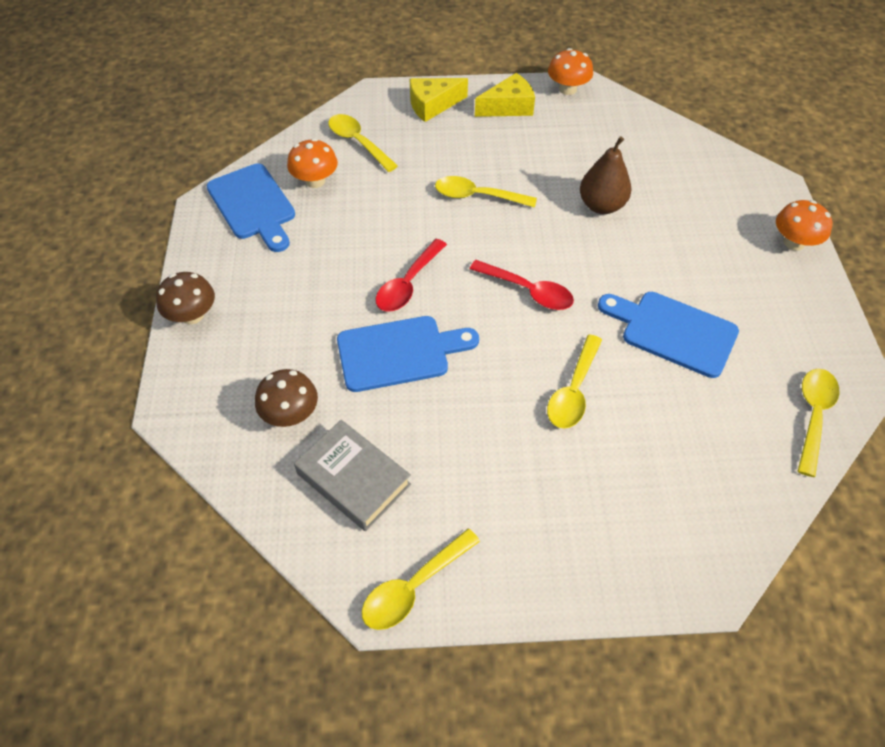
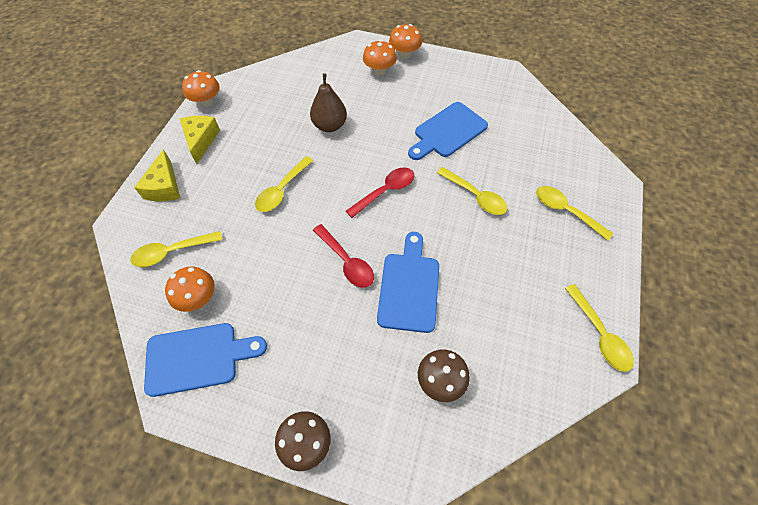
camera: 70 degrees left, 5 degrees up
(354, 479) = (510, 349): grey book -> none
(737, 224) = (379, 70): none -> orange mushroom
(813, 415) = (524, 98): yellow spoon -> yellow spoon (565, 211)

